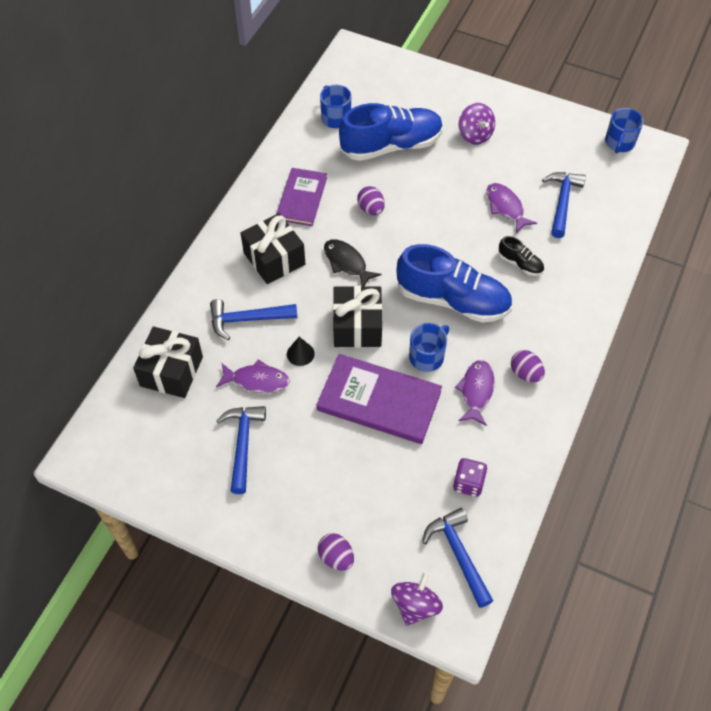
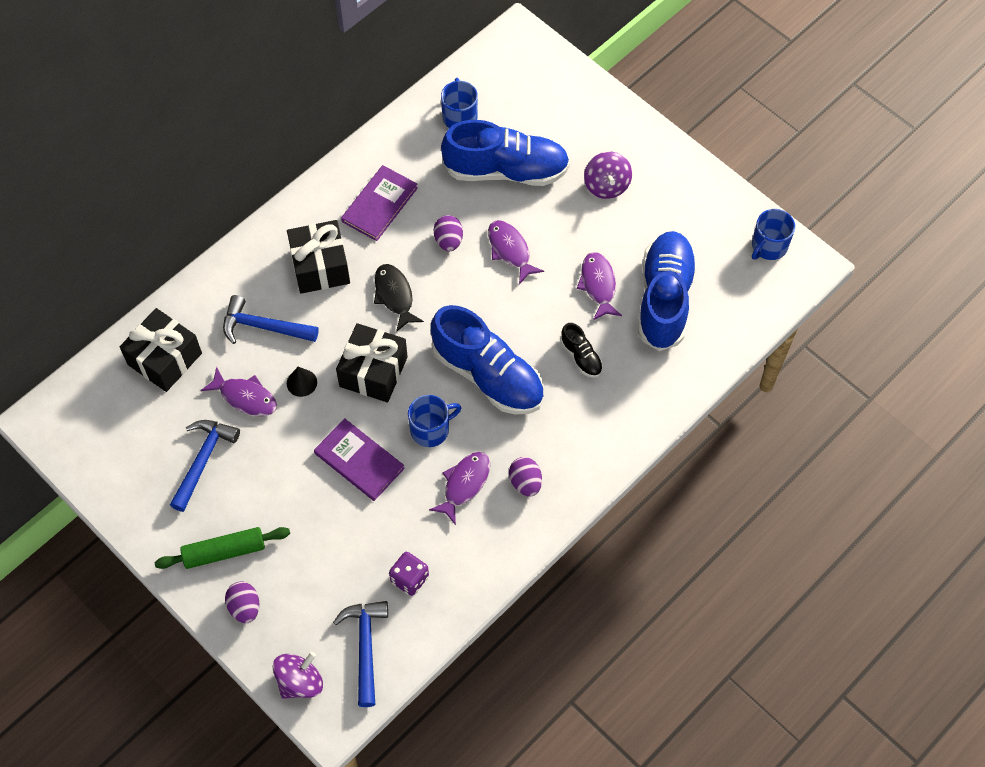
camera: 20 degrees right, 5 degrees up
(296, 515) = (224, 552): none -> green rolling pin
(379, 401) = (359, 461): purple book -> purple book, size x0.66
(423, 202) = (510, 250): none -> purple fish
(562, 202) = (664, 299): blue hammer -> blue shoe

